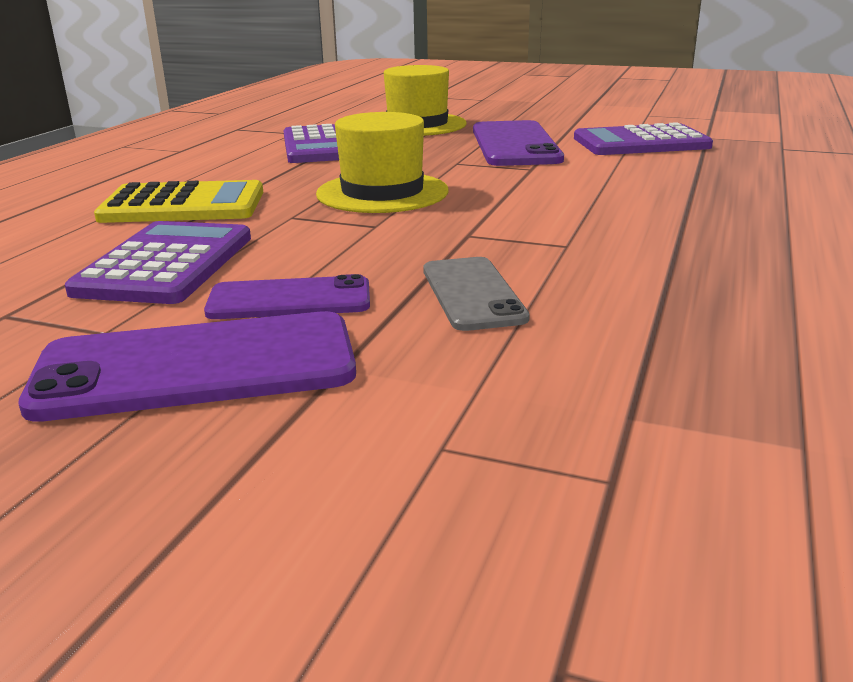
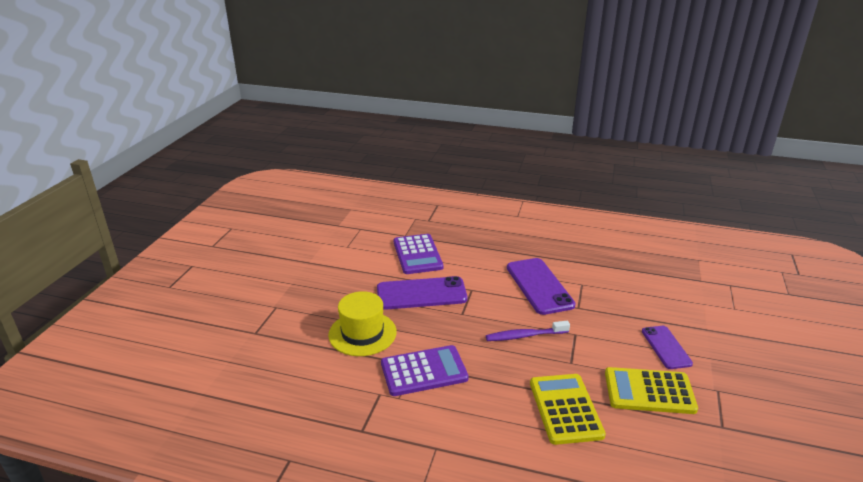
camera: 95 degrees left, 5 degrees up
(166, 264) = (649, 391): purple calculator -> yellow calculator
(197, 367) = (726, 359): purple phone -> purple phone (539, 286)
(382, 193) = (525, 336): yellow hat -> purple toothbrush
(472, 294) = (639, 305): grey phone -> none

